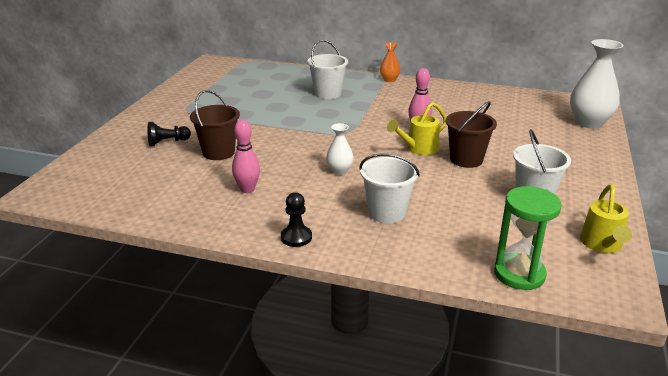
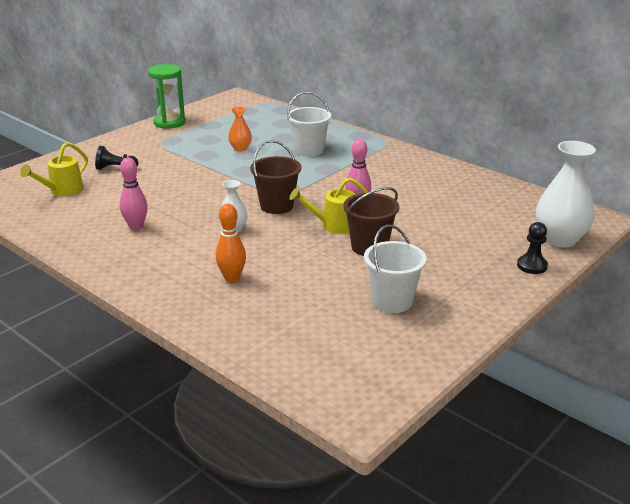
camera: 25 degrees right, 0 degrees up
(218, 152) = (148, 187): brown bucket -> brown bucket (276, 206)
(296, 237) = (130, 278): black pawn -> black pawn (532, 266)
(387, 213) = (232, 278): white bucket -> orange bowling pin
(389, 80) = (390, 147): orange vase -> orange vase (240, 149)
(519, 274) = (287, 366): green hourglass -> green hourglass (169, 122)
(602, 245) = (404, 364): yellow watering can -> yellow watering can (62, 191)

